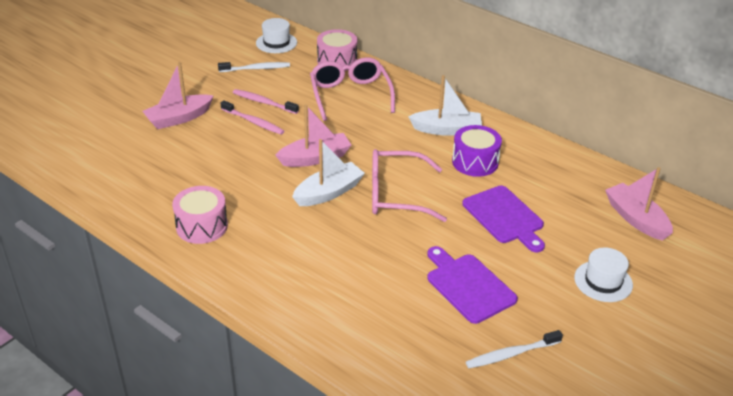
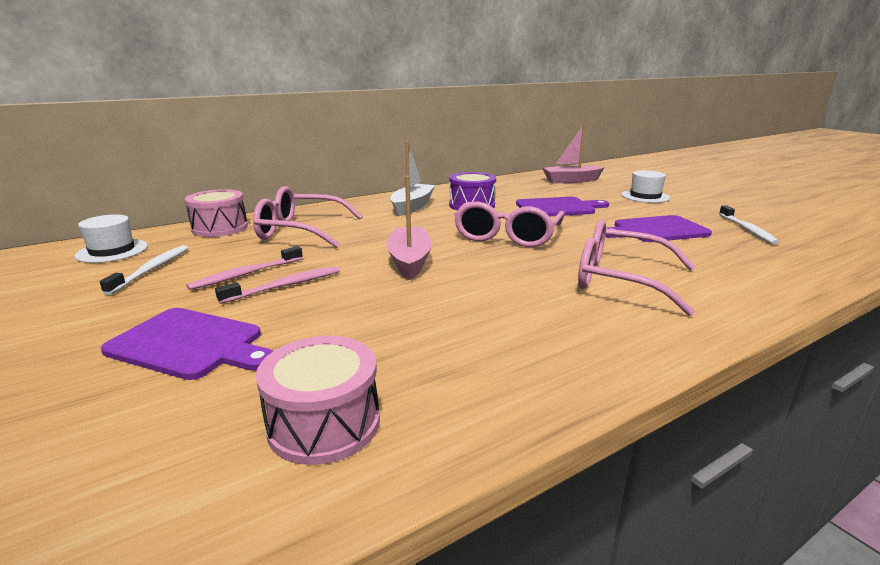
camera: 70 degrees left, 15 degrees down
(179, 118) = (190, 344): pink boat -> purple cutting board
(202, 226) = (526, 354): pink drum -> pink drum (324, 423)
(326, 261) = (619, 279): none -> pink glasses
(329, 192) = (485, 263): white boat -> none

